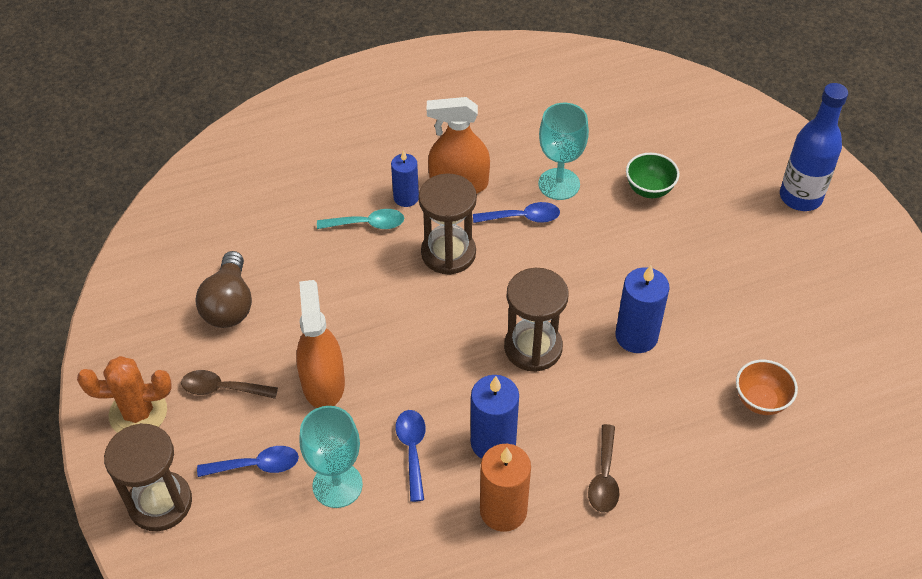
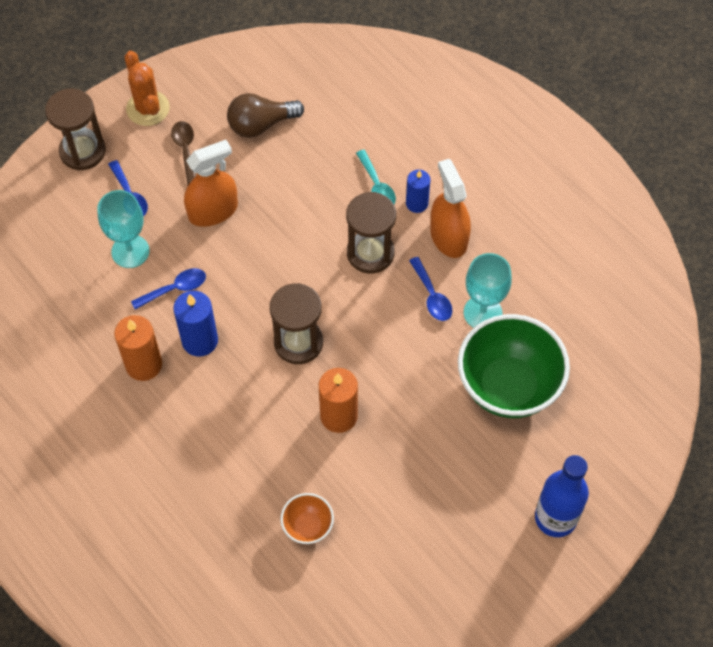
camera: 70 degrees right, 10 degrees up
(604, 477) = (195, 426): brown spoon -> none
(636, 336) = (339, 416): blue candle -> orange candle
(649, 189) = (508, 386): green bowl -> green bowl, size x2.16

